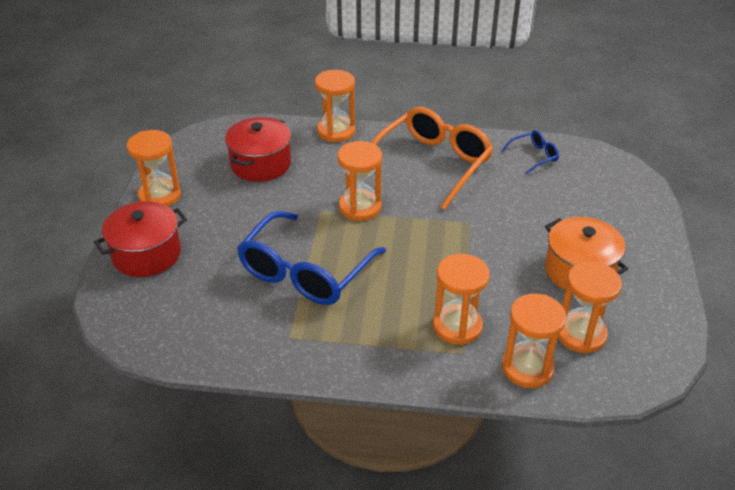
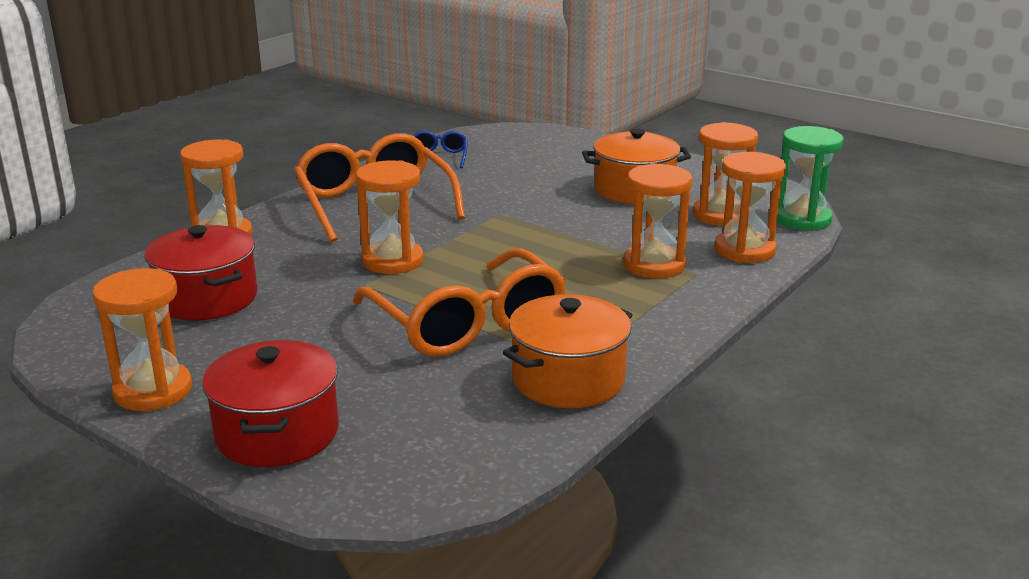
camera: 60 degrees left, 15 degrees down
(268, 341) = (568, 379): none -> orange pot
(305, 272) = (468, 324): blue glasses -> orange glasses
(622, 386) = (802, 219): none -> green hourglass

